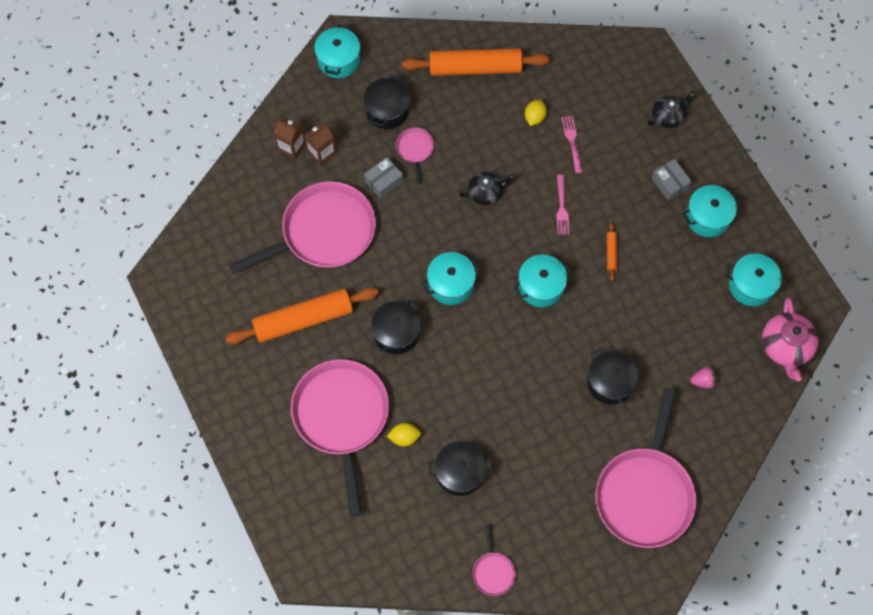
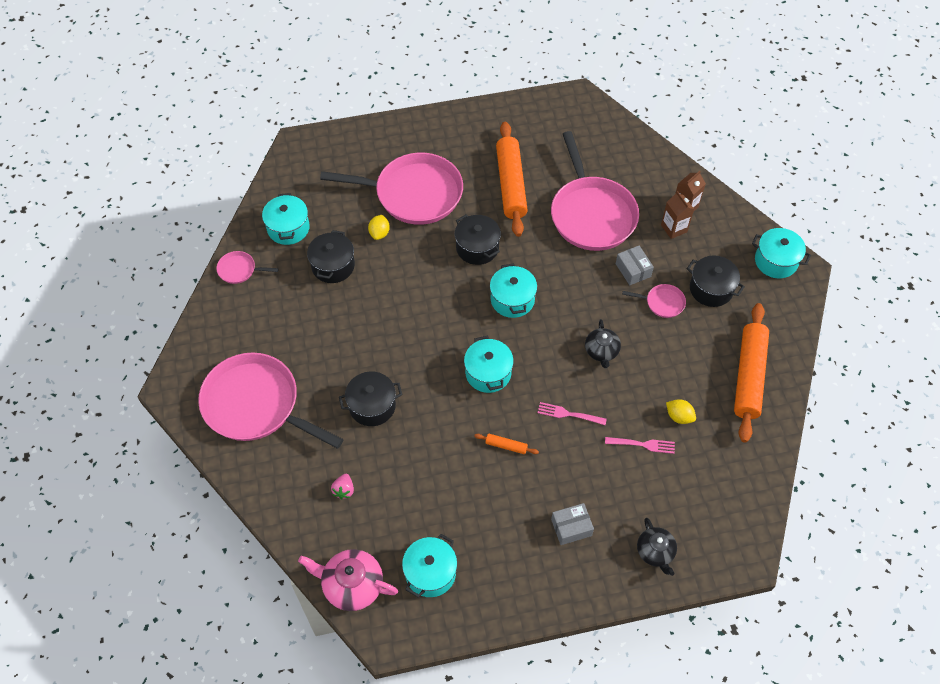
camera: 105 degrees right, 10 degrees down
(707, 217) = (521, 554): turquoise pot -> turquoise pot (288, 228)

